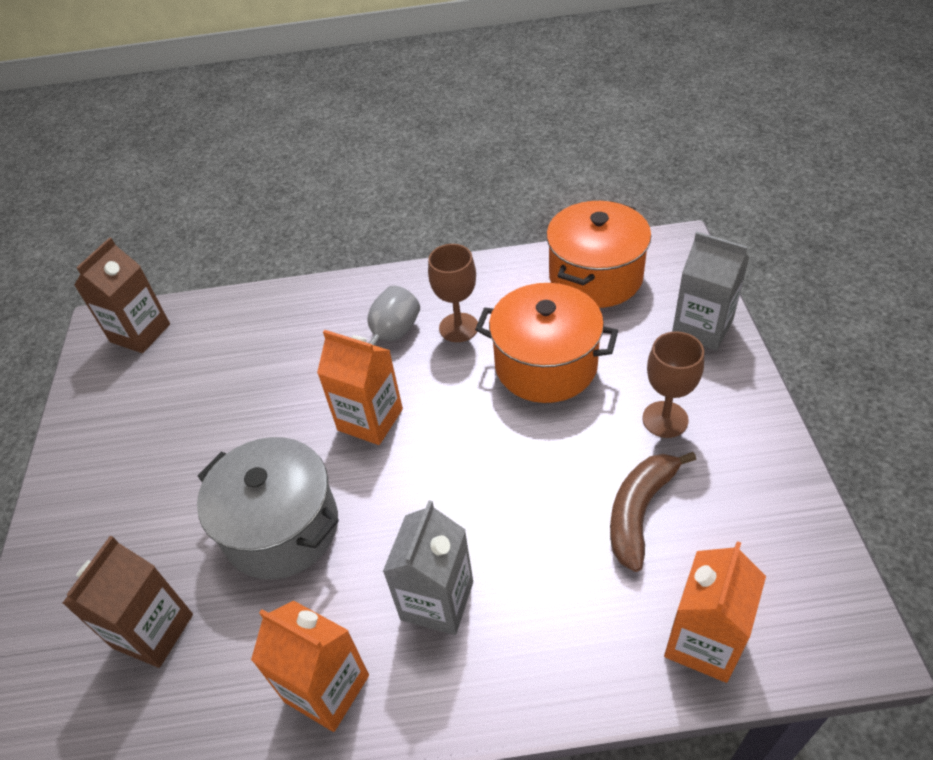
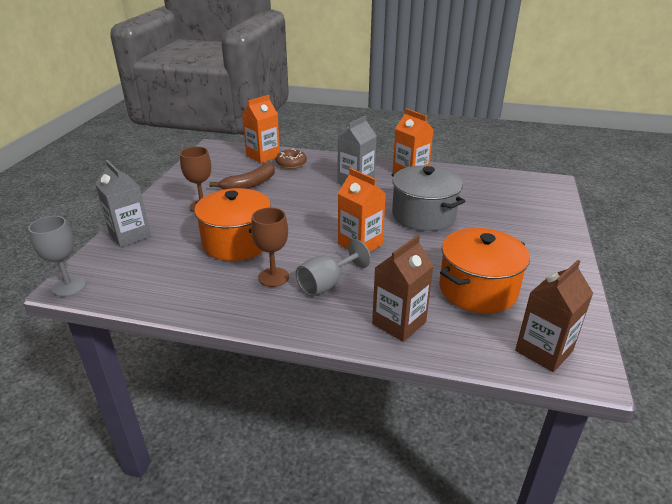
camera: 165 degrees left, 15 degrees down
(153, 631) = (489, 199): brown carton -> brown carton (399, 323)
(595, 277) = (150, 281): orange pot -> orange pot (477, 289)
(613, 627) = (291, 164): none -> brown donut
(675, 244) = (69, 286): none -> grey goblet

